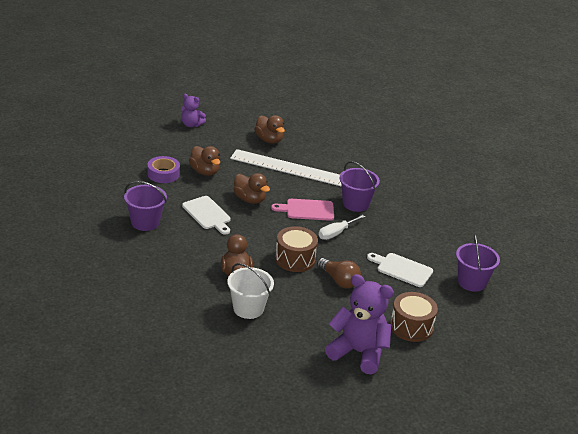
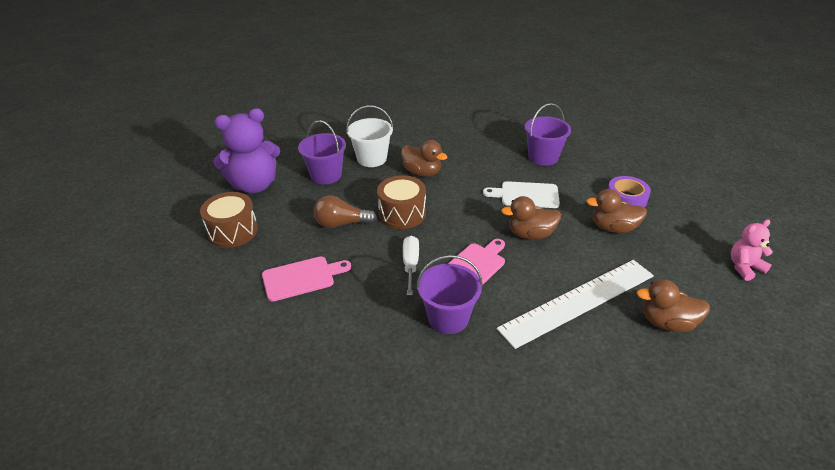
camera: 135 degrees right, 5 degrees up
(191, 124) = (744, 267): purple teddy bear -> pink teddy bear
(402, 269) = (302, 278): white cutting board -> pink cutting board
(471, 282) = (214, 321): purple bucket -> purple bucket (326, 175)

